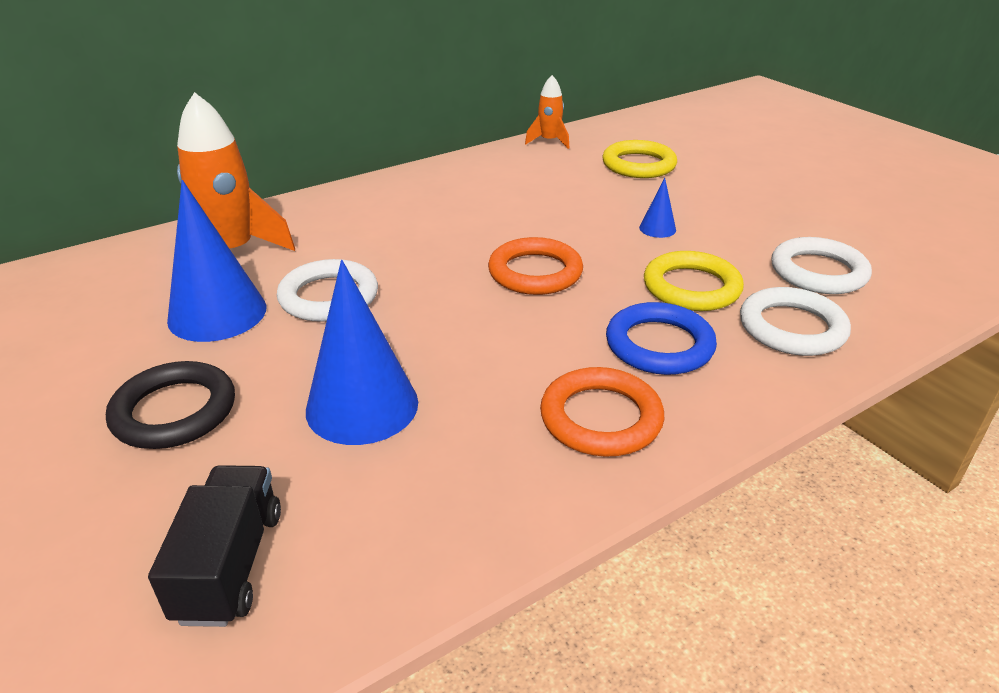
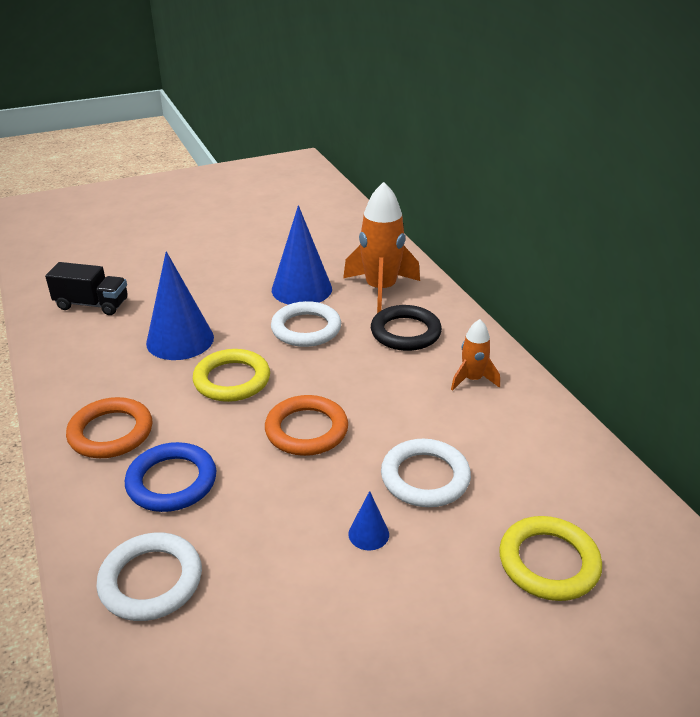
camera: 100 degrees right, 0 degrees up
(174, 411) = (210, 283): black ring -> black ring (405, 332)
(549, 141) = (622, 488): orange rocket -> orange rocket (472, 379)
(691, 287) = (245, 527): yellow ring -> yellow ring (232, 380)
(818, 272) = (235, 651): white ring -> white ring (425, 477)

